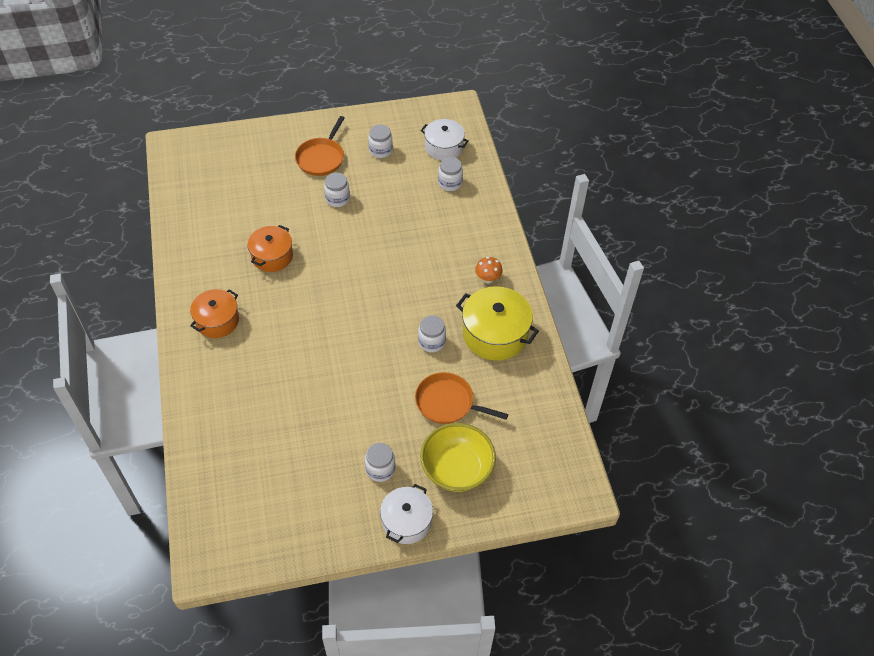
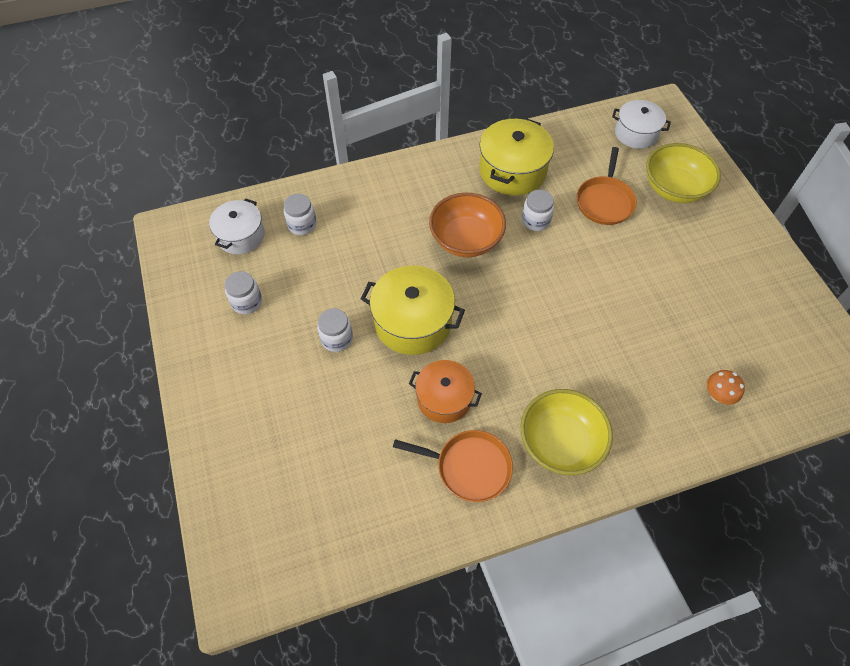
camera: 95 degrees left, 5 degrees up
(217, 321) = (560, 443): orange pot -> yellow bowl
(321, 158) = (261, 370): orange pan -> orange pan (469, 467)
(342, 244) = (413, 322): none -> yellow pot
(380, 469) = (698, 247): white jar -> none
(406, 521) = (743, 221): white pot -> white pot (636, 133)
(417, 288) = (466, 240): none -> orange bowl
(488, 279) = (441, 181): orange mushroom -> orange mushroom (717, 395)

